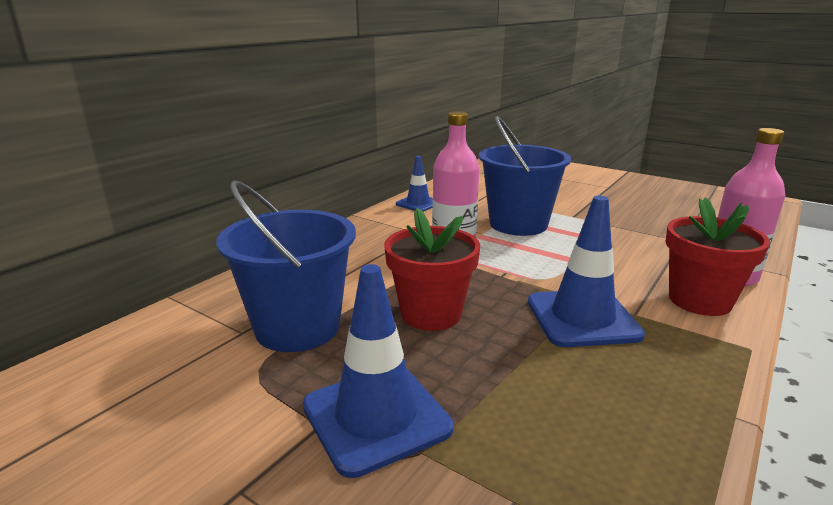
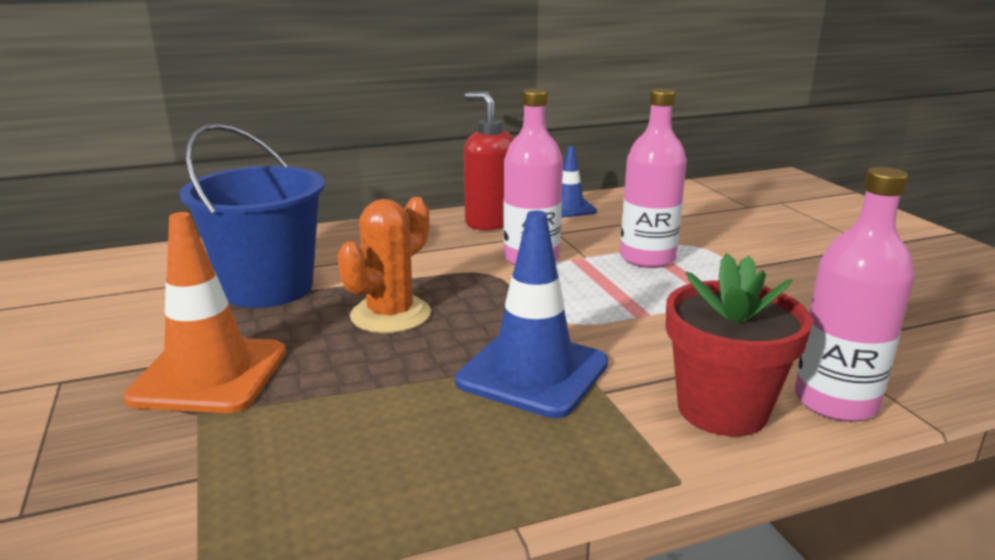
camera: 35 degrees right, 0 degrees up
(376, 417) = (209, 375): blue traffic cone -> orange traffic cone
(383, 226) = (489, 222): none -> red soap dispenser
(431, 314) = (390, 315): red flower pot -> orange cactus
(518, 224) = (647, 258): blue bucket -> pink bottle

